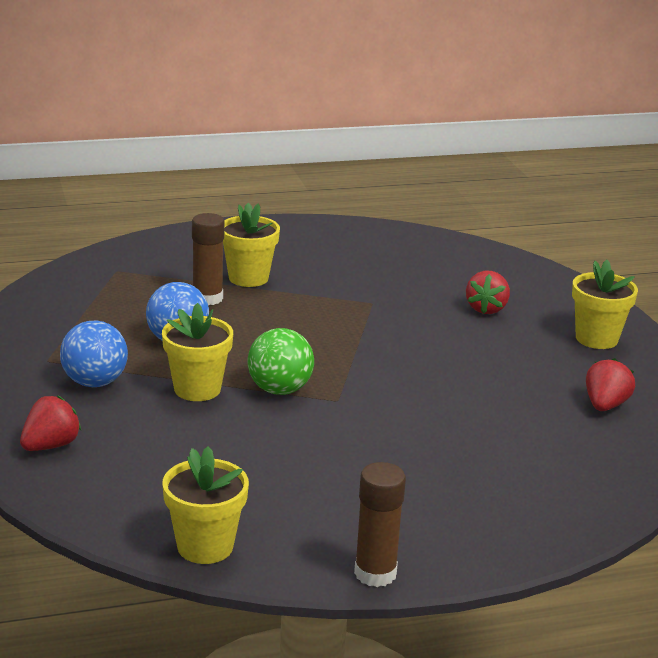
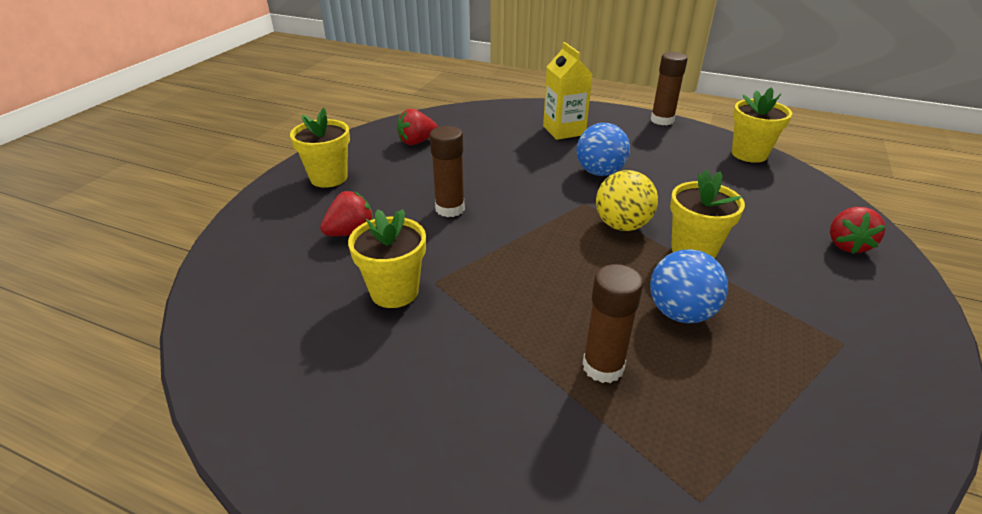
camera: 140 degrees left, 10 degrees up
(50, 446) = (847, 245): red strawberry -> red strawberry turned 60 degrees counterclockwise
(95, 382) = (792, 293): blue ball -> blue ball (599, 172)
(248, 278) = (521, 383): yellow flower pot -> yellow flower pot (394, 292)
(279, 390) = (622, 225): green ball -> yellow ball
(446, 351) = (450, 209): none -> brown glue stick
(479, 491) = (564, 130): none -> yellow carton

